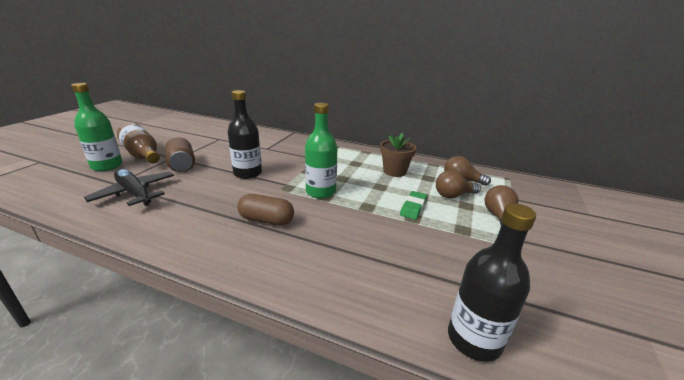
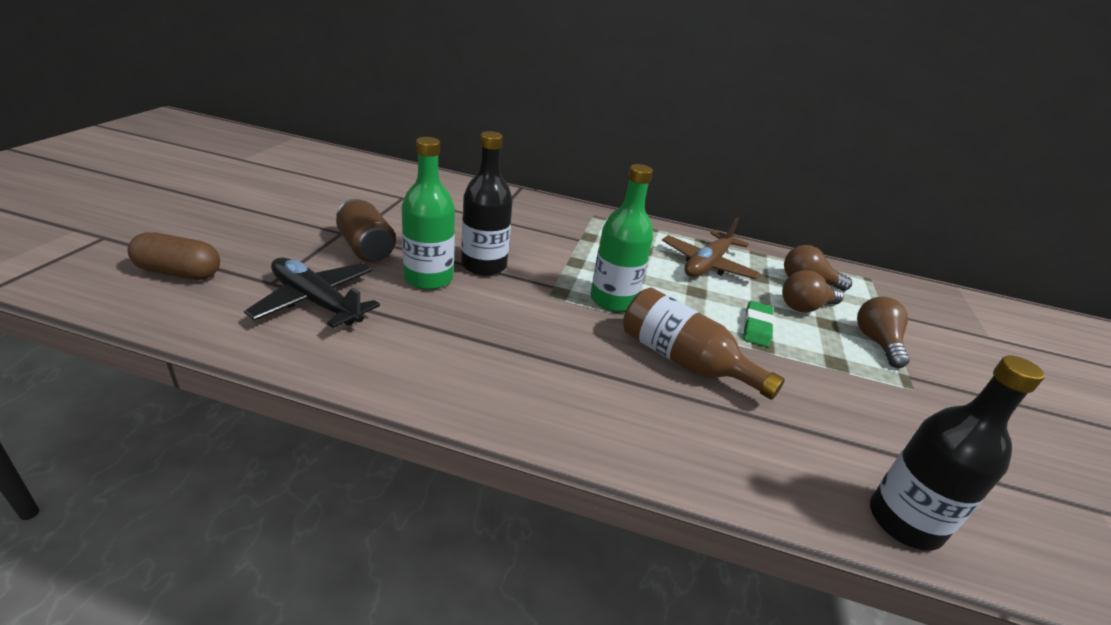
camera: 10 degrees left, 5 degrees up
(107, 166) = (235, 248): green bottle -> green bottle (428, 278)
(142, 155) = (286, 227): brown bottle -> brown bottle (683, 361)
(266, 220) = (554, 350): brown capsule -> brown capsule (179, 272)
(394, 171) = (707, 265): brown flower pot -> brown plane

